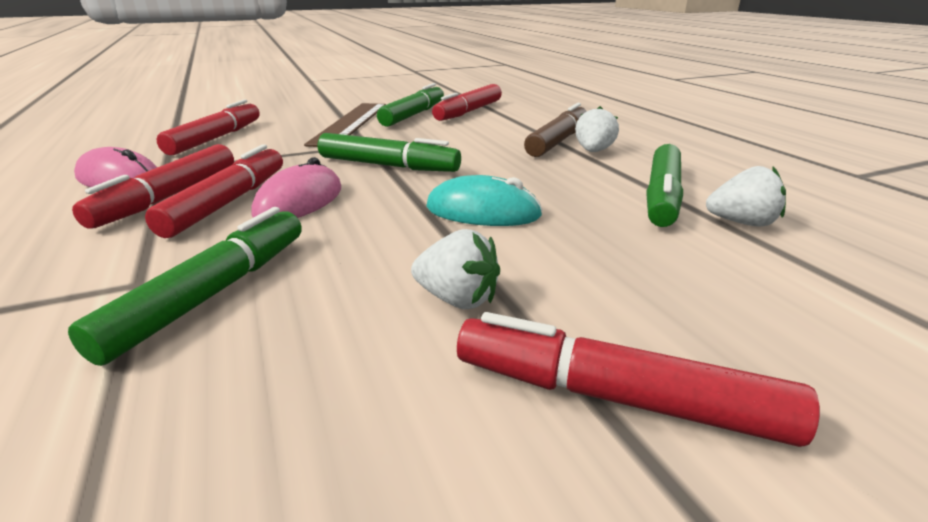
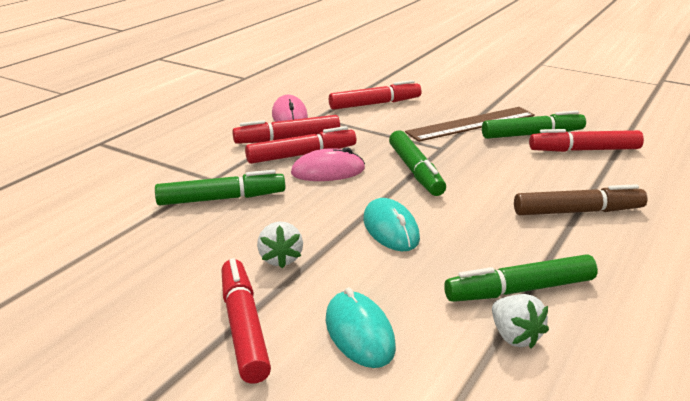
camera: 55 degrees right, 0 degrees up
(593, 151) = (578, 234): white strawberry -> none
(691, 300) = (359, 333): none -> turquoise mouse

